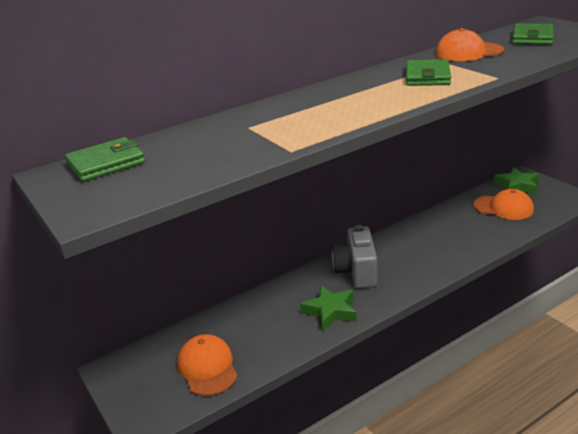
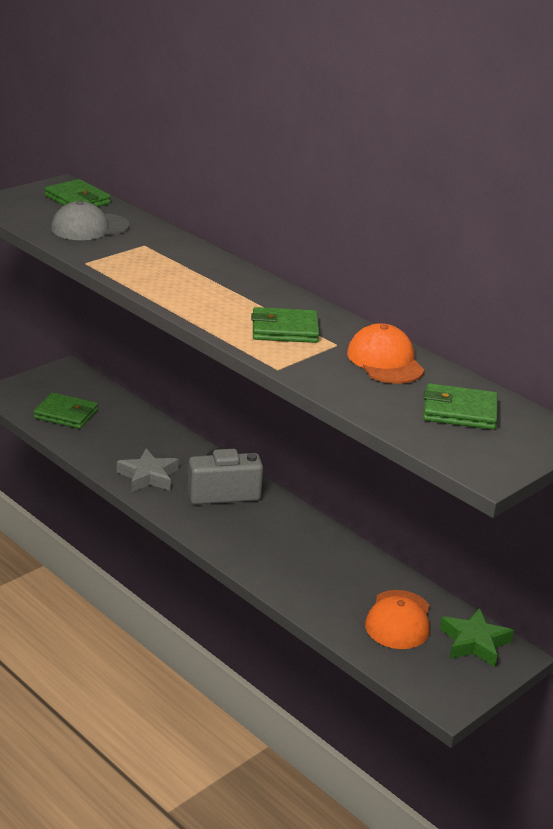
camera: 75 degrees right, 0 degrees up
(193, 153) = (89, 227): none -> grey cap
(207, 367) = (66, 414): orange cap -> green wallet
(330, 311) = (148, 476): green star -> grey star

